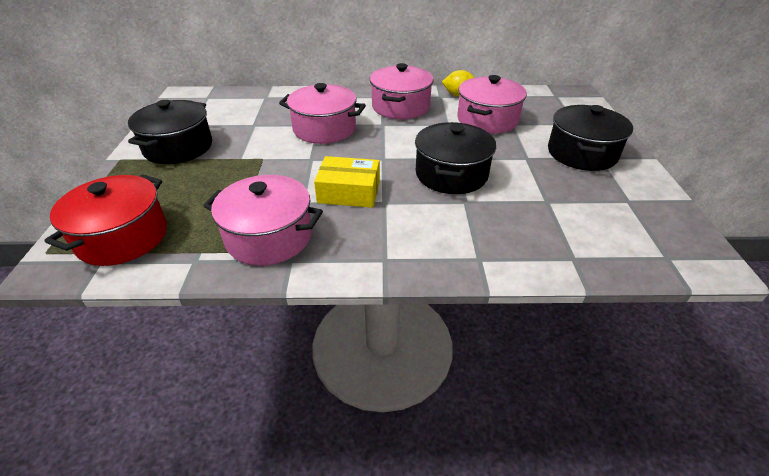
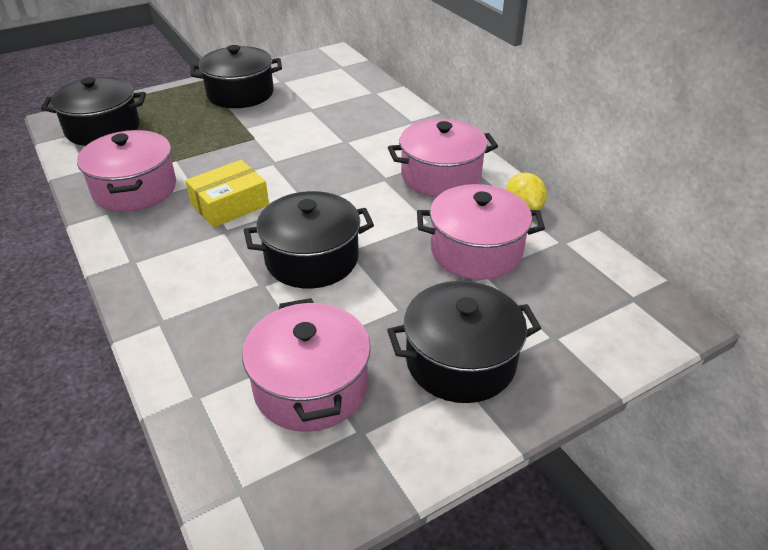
camera: 60 degrees right, 0 degrees up
(122, 237) = (103, 129): red pot -> black pot
(324, 129) = (339, 148): pink pot -> pink pot (310, 386)
(349, 192) = (230, 204): yellow box -> yellow box turned 75 degrees clockwise

